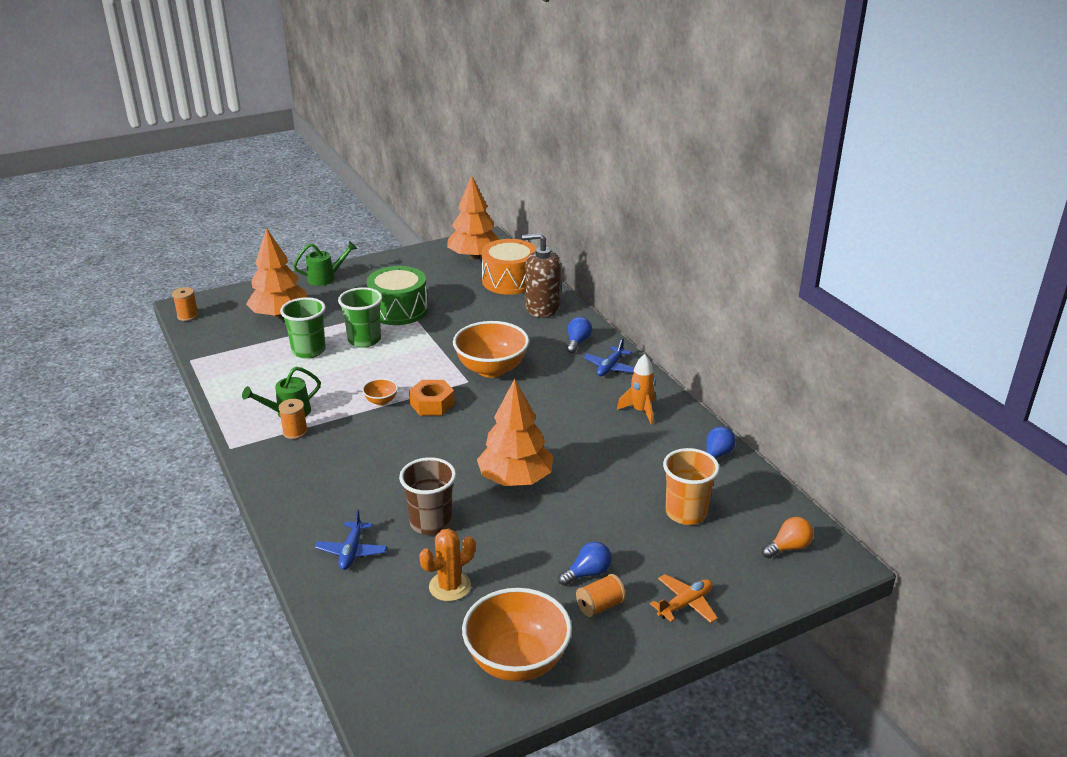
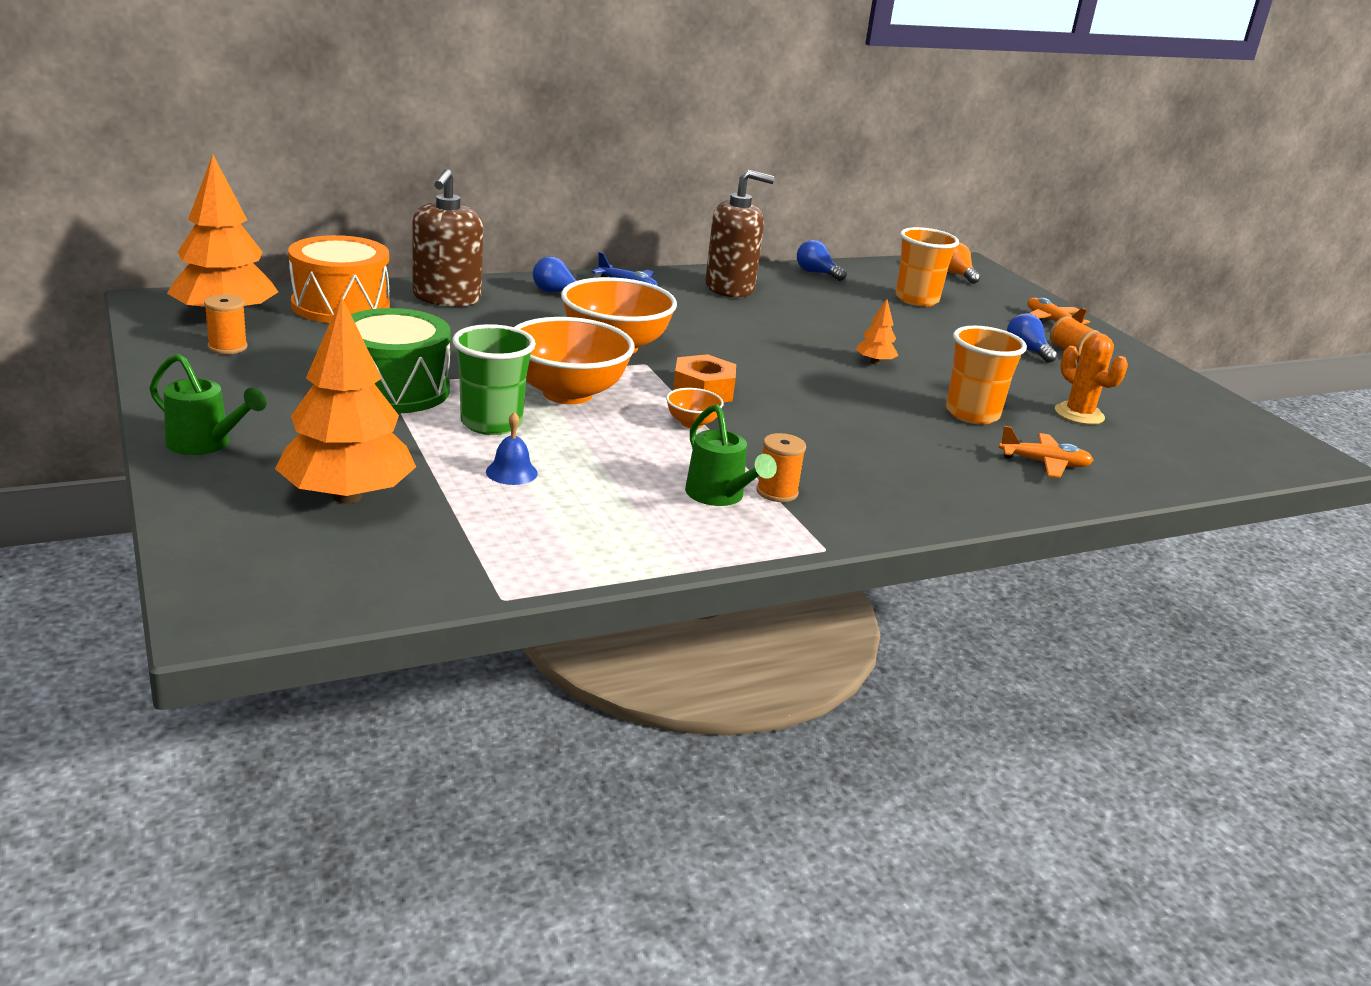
camera: 90 degrees left, 5 degrees down
(188, 316) = (282, 609): orange spool -> orange spool (227, 347)
(308, 351) = (511, 472): green cup -> blue bell
(325, 278) = (205, 444): green watering can -> green watering can turned 135 degrees clockwise
(352, 551) = (1044, 463): blue plane -> orange plane
(431, 523) = (972, 414): brown cup -> orange cup
(515, 479) = (874, 362): orange tree -> orange tree, size x0.44
(517, 661) = (1168, 395): orange bowl -> orange bowl (567, 393)
(640, 411) = (730, 288): orange rocket -> brown soap dispenser

